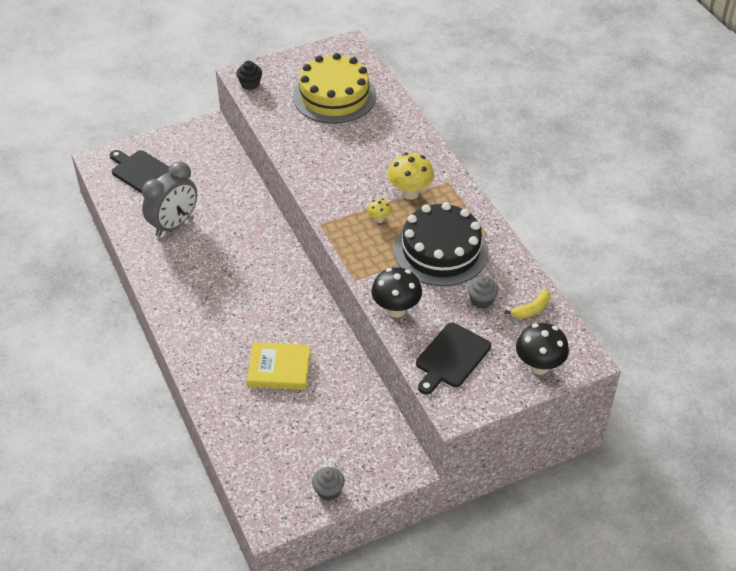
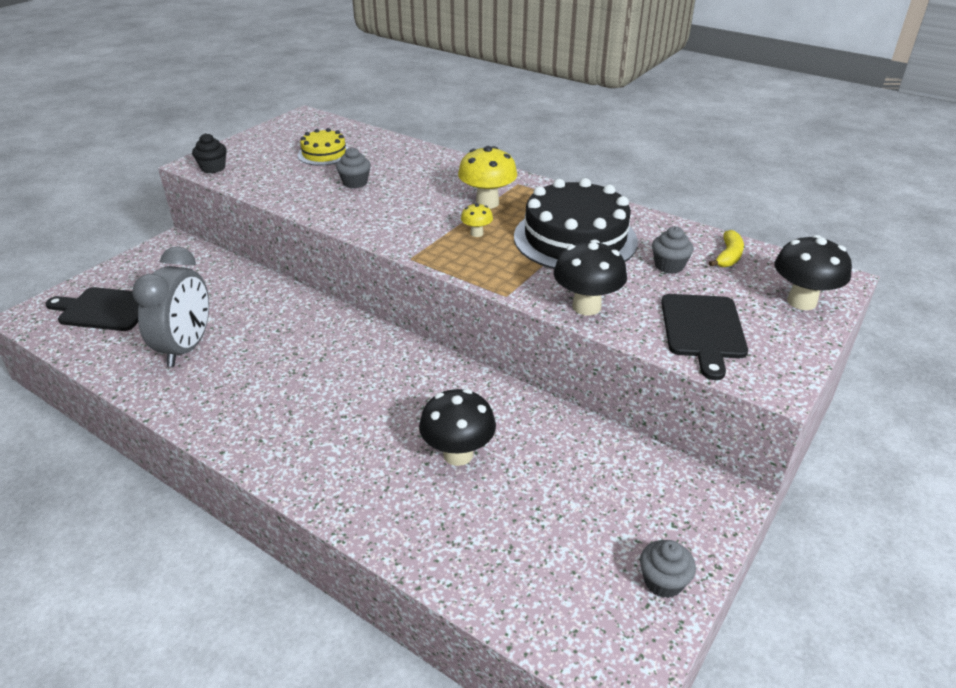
camera: 30 degrees left, 10 degrees down
(279, 369) = (458, 454): yellow book -> black mushroom
(334, 96) = (324, 154): yellow cake -> yellow cake, size x0.52
(335, 136) = (355, 183): none -> grey cupcake

